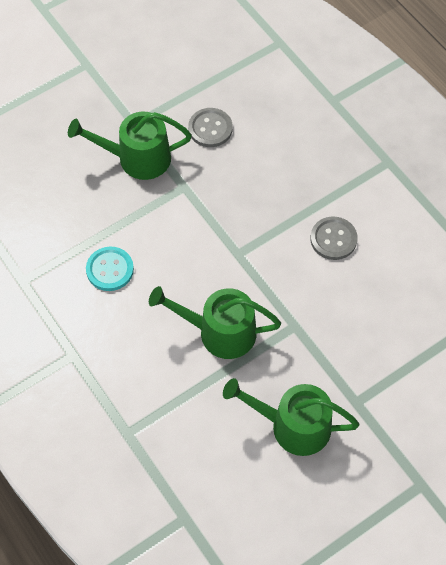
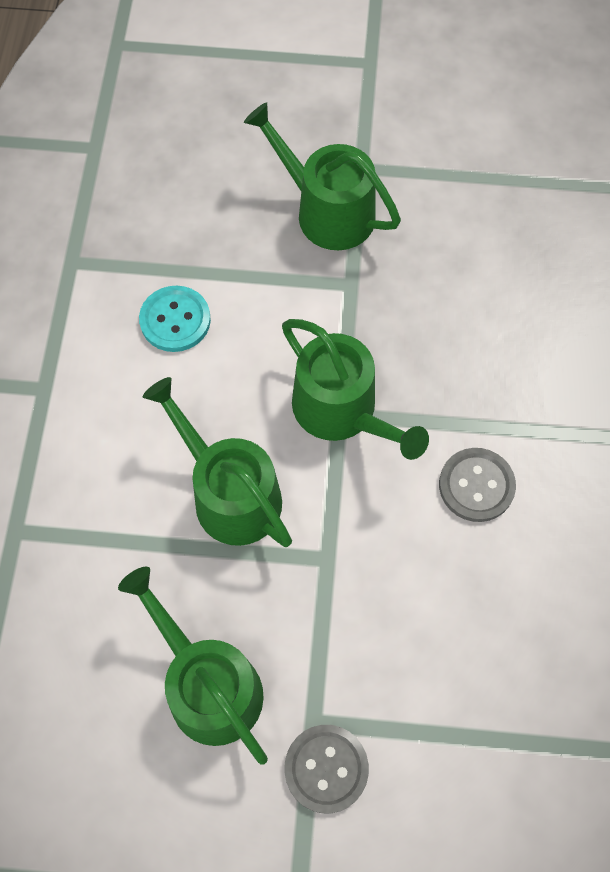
camera: 40 degrees right, 5 degrees up
(210, 128) = (446, 236): grey button -> grey button (326, 768)
(237, 252) = (341, 411): none -> green watering can

